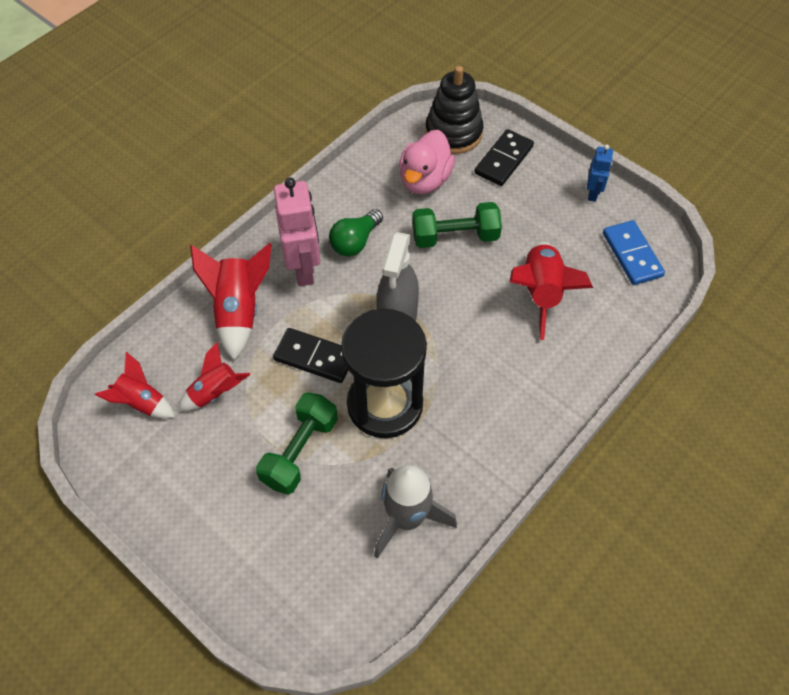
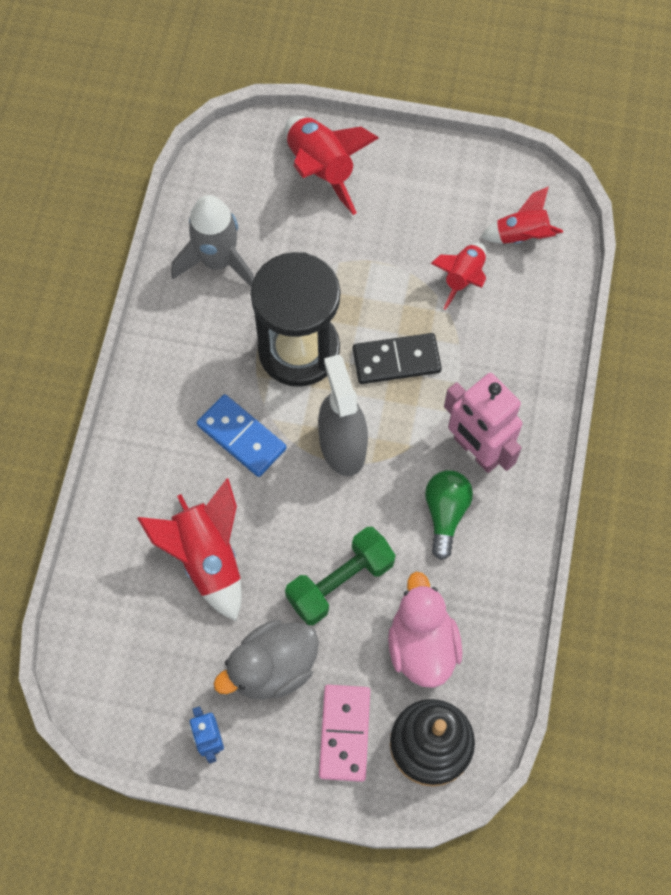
camera: 150 degrees right, 10 degrees up
(238, 311) = (505, 367): red rocket -> red rocket (321, 169)
(300, 451) = (348, 268): green dumbbell -> none
(504, 160) = (344, 733): black domino -> pink domino
(530, 211) = (272, 667): none -> grey duck
(632, 255) = (126, 669): blue domino -> blue domino (242, 437)

